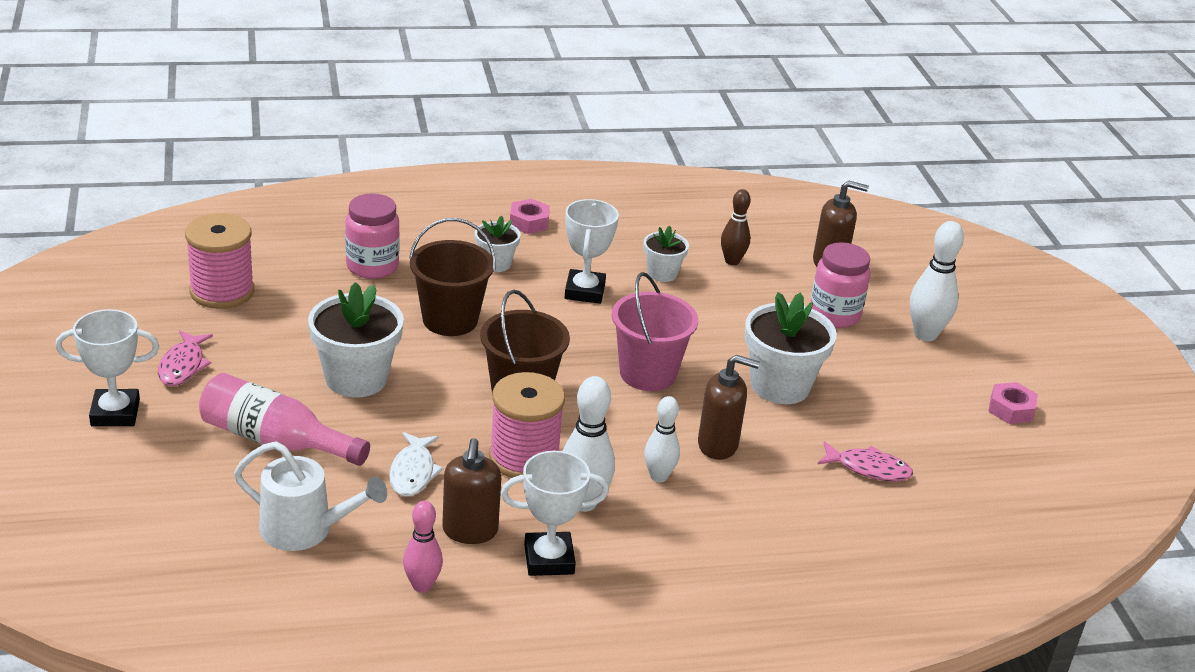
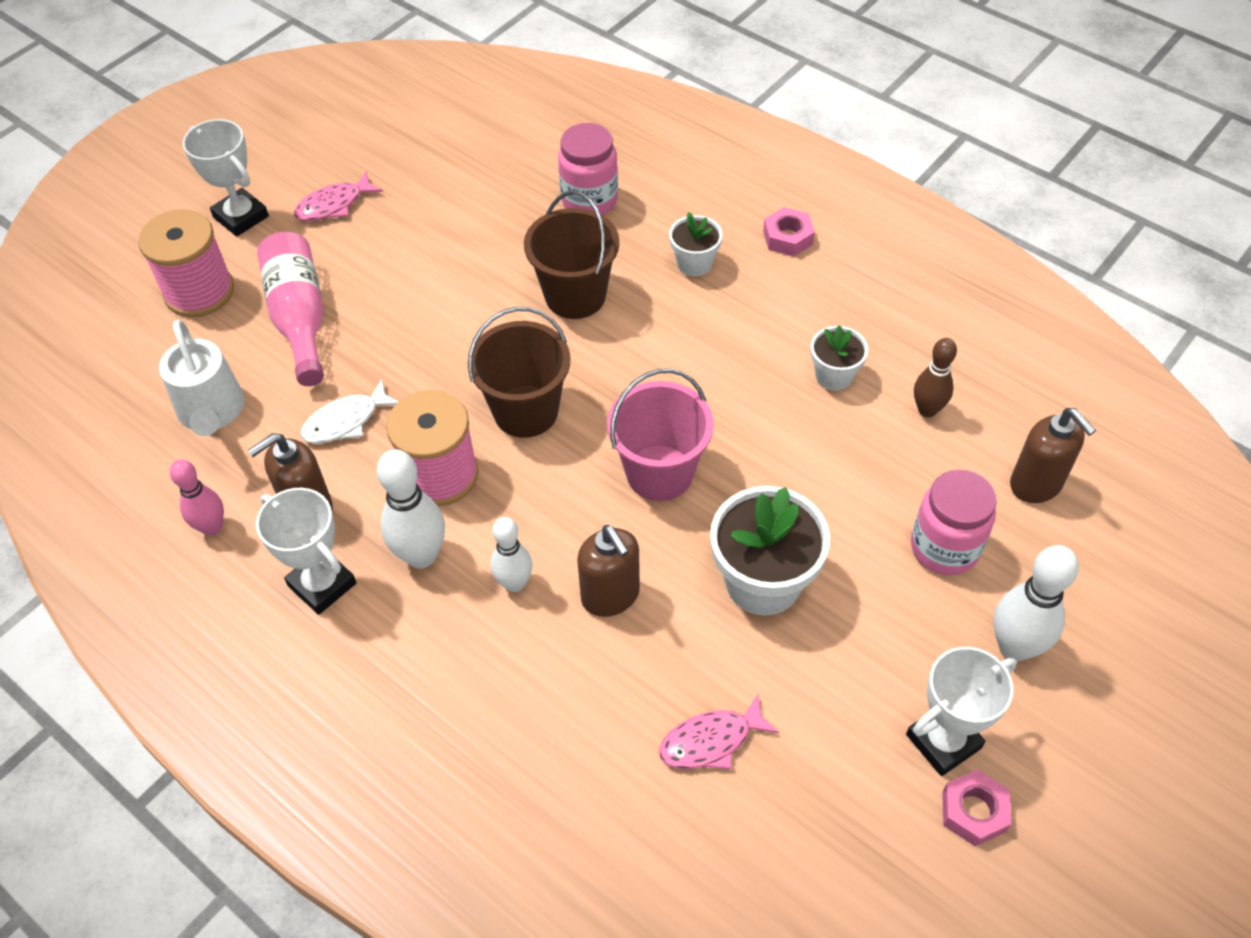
camera: 55 degrees right, 20 degrees up
(222, 291) = (449, 153): pink spool -> pink spool (199, 292)
(356, 378) = (428, 302): white flower pot -> none
(584, 291) = (731, 345): white trophy -> white trophy (943, 741)
(868, 468) = (711, 741): pink fish -> pink fish turned 90 degrees clockwise

